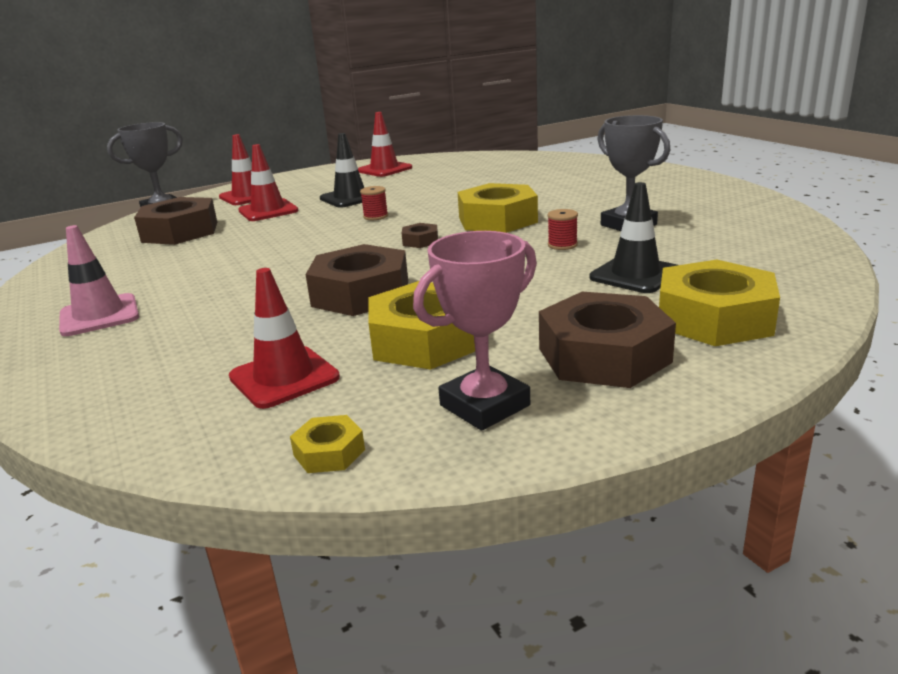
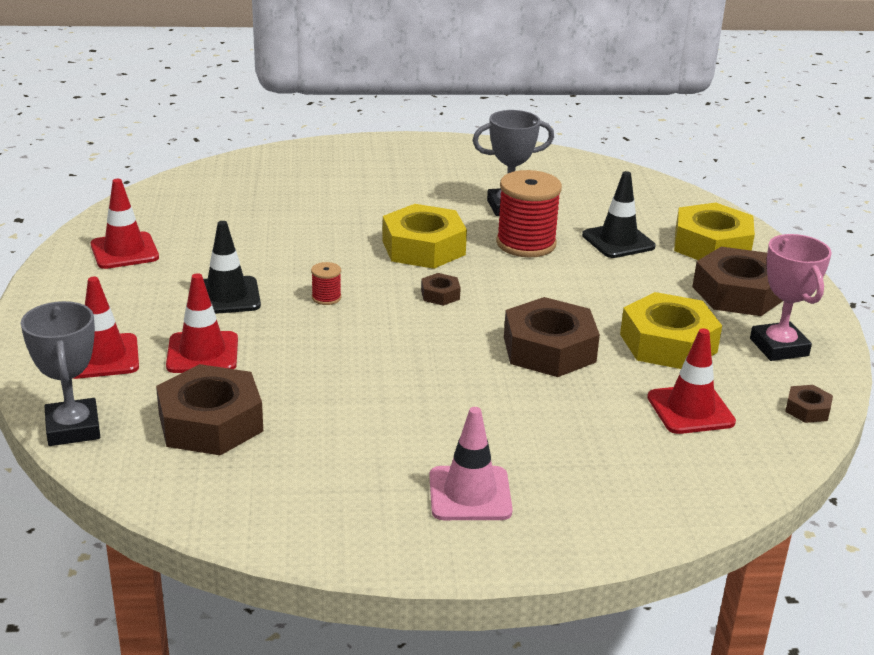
camera: 70 degrees left, 5 degrees up
(329, 452) = (807, 409): yellow nut -> brown nut
(562, 245) = (526, 243): red spool -> red spool, size x2.22

